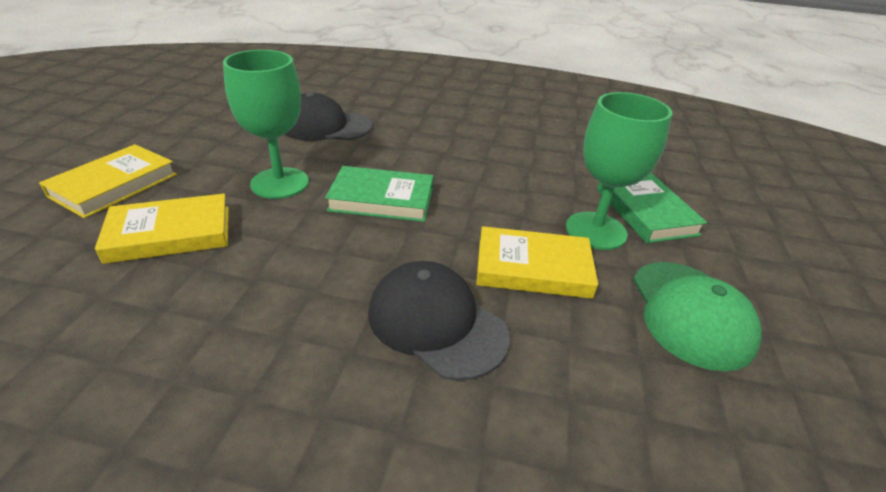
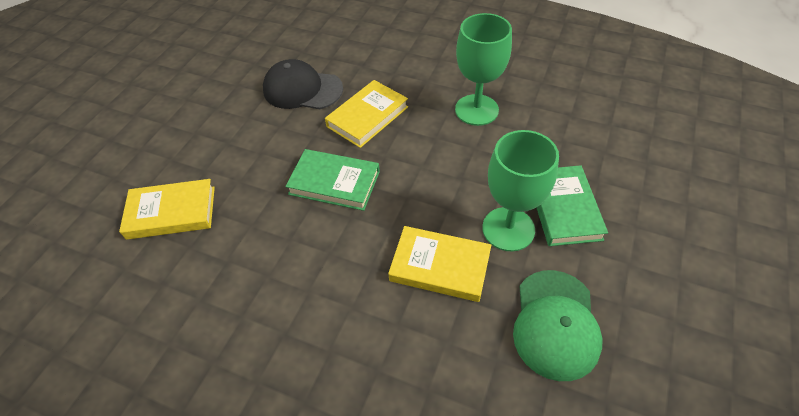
camera: 15 degrees right, 15 degrees up
(114, 185) = (133, 158): yellow book -> yellow book (367, 117)
(280, 183) = (256, 161): green goblet -> green goblet (476, 110)
(436, 323) = (350, 314): black cap -> none

